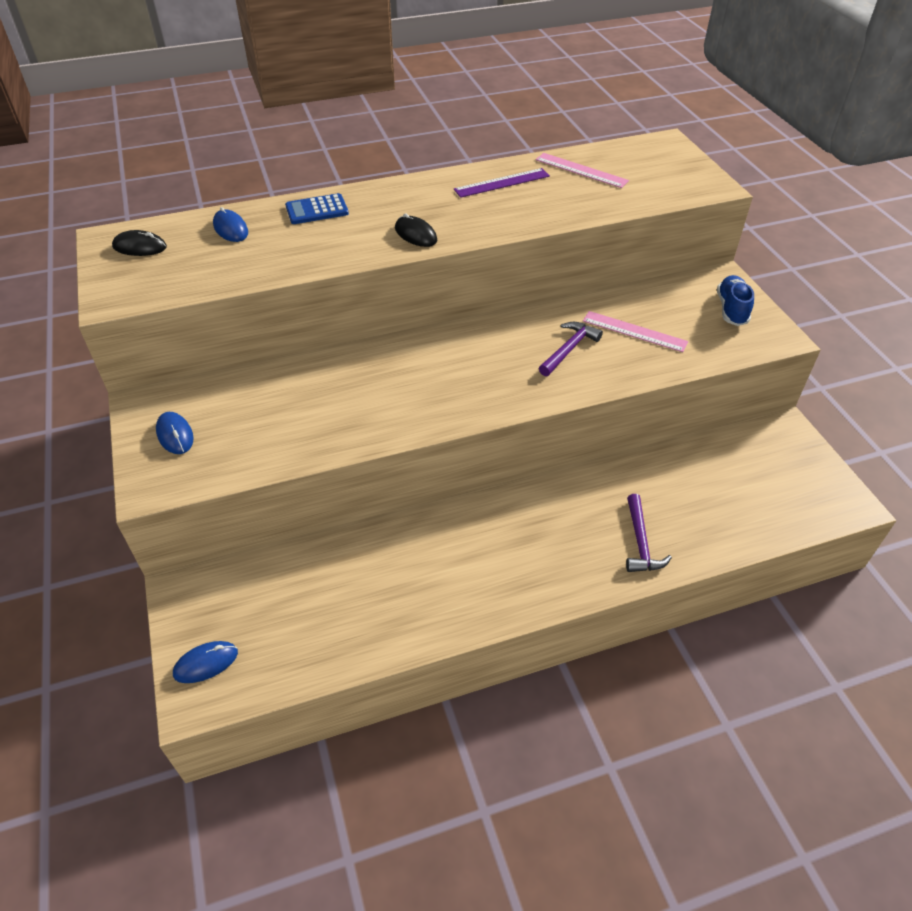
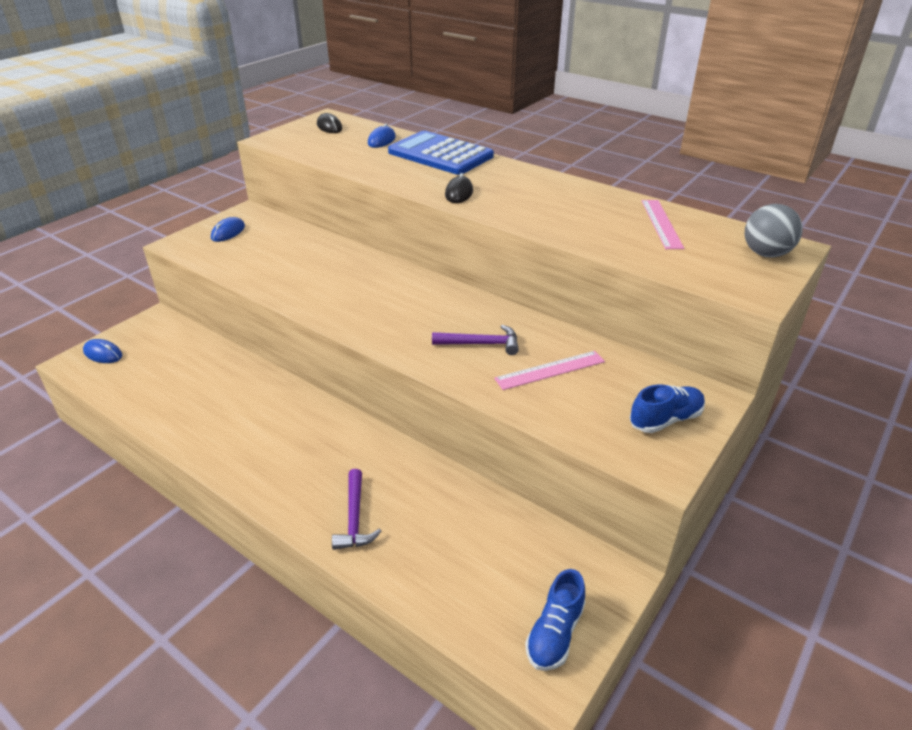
camera: 55 degrees right, 10 degrees down
(317, 210) = (440, 154): blue calculator -> blue calculator, size x1.91
(502, 183) = (582, 199): purple ruler -> none
(634, 331) = (550, 370): pink ruler -> pink ruler turned 75 degrees clockwise
(640, 542) = (354, 518): purple hammer -> purple hammer turned 60 degrees counterclockwise
(666, 155) = (765, 254): none -> grey ball
(816, 483) = (555, 633): none -> blue shoe

